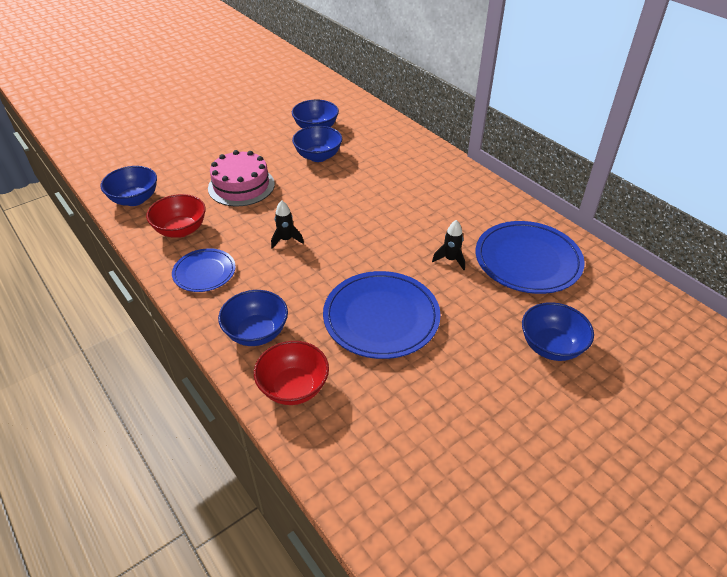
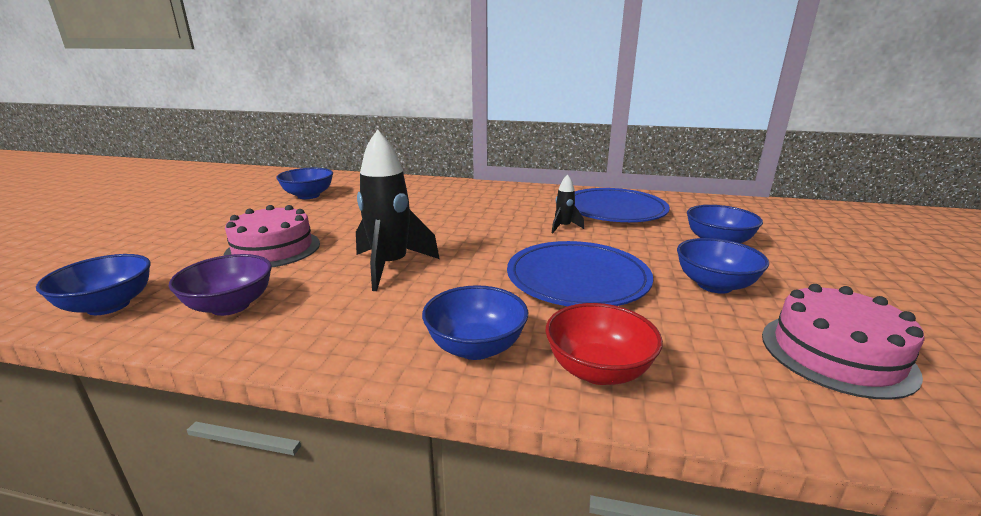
camera: 40 degrees left, 20 degrees down
(181, 230) = (230, 306): red bowl -> purple bowl
(204, 272) = (322, 327): blue plate -> none
(286, 240) = (391, 266): black rocket -> black rocket, size x2.07
(318, 156) = (338, 209): blue bowl -> blue bowl (714, 285)
(444, 476) = (836, 353): none -> pink cake

